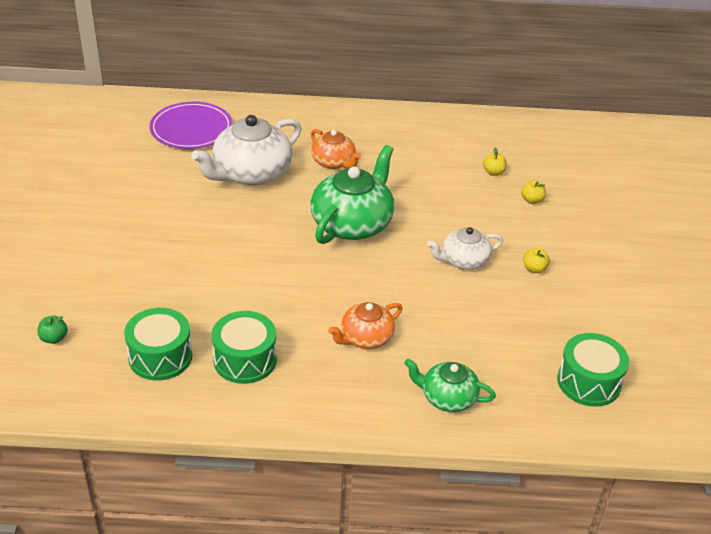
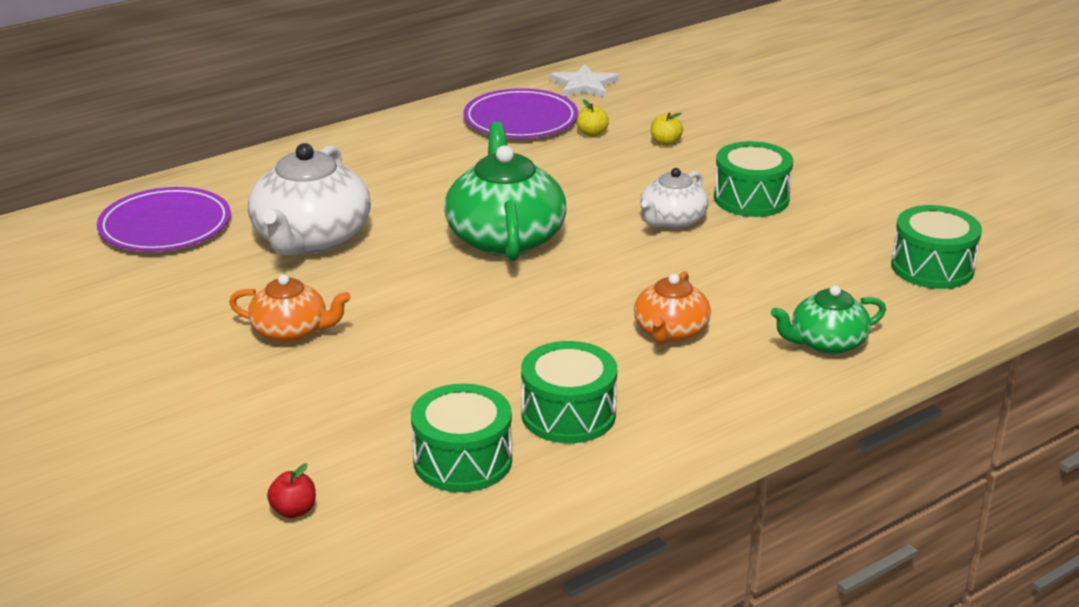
camera: 35 degrees left, 10 degrees down
(54, 338) = (294, 511): green apple -> red apple
(334, 162) = (399, 190): orange teapot -> orange teapot (291, 331)
(462, 142) = (520, 119): none -> purple plate
(533, 133) = (584, 85): none -> white star
(534, 269) = (751, 198): yellow apple -> green drum

